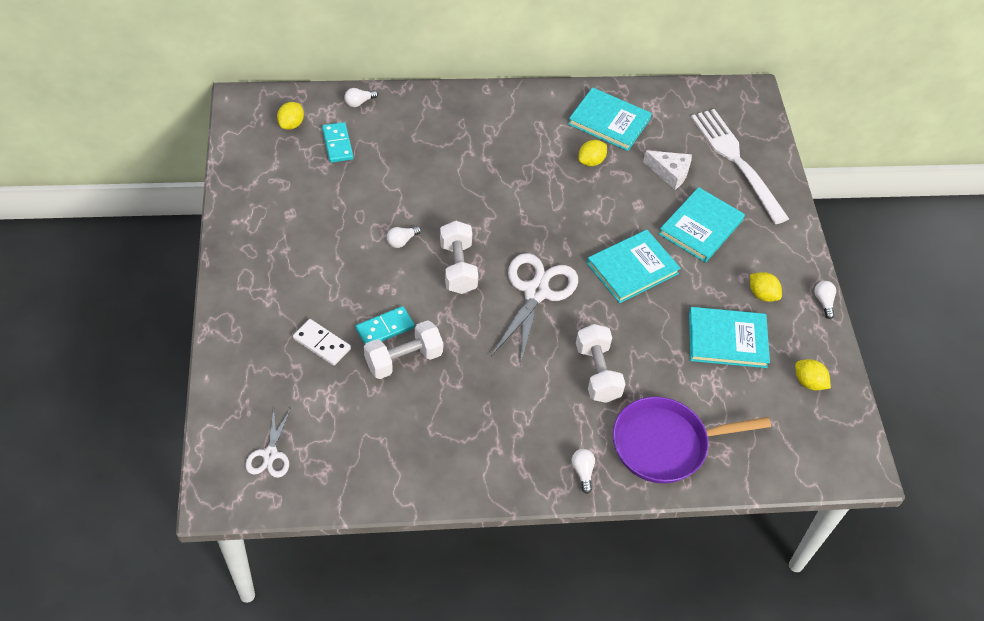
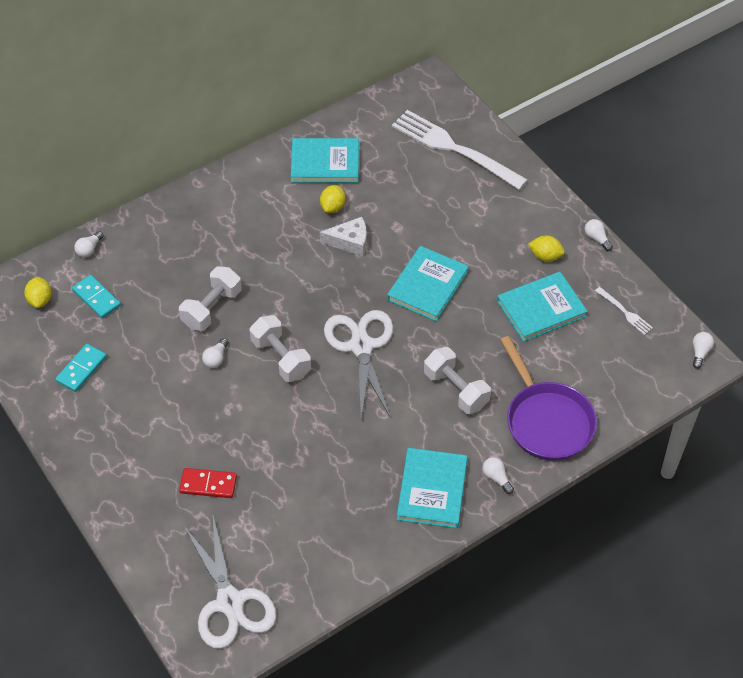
camera: 25 degrees left, 0 degrees up
(270, 454) = (230, 602): white scissors -> white scissors, size x1.85
(322, 344) = (208, 484): white domino -> red domino
(385, 328) = (254, 443): turquoise domino -> turquoise domino (81, 369)
(403, 359) = (288, 462): white dumbbell -> white dumbbell (212, 308)
(665, 444) = (546, 421): purple pan -> purple pan turned 75 degrees counterclockwise
(670, 173) = (405, 185): white cheese -> white cheese (350, 242)
(701, 227) = (461, 222): turquoise book -> turquoise book (432, 490)
(808, 382) = (625, 312): yellow lemon -> white fork
(862, 457) = (700, 352): none -> white light bulb

